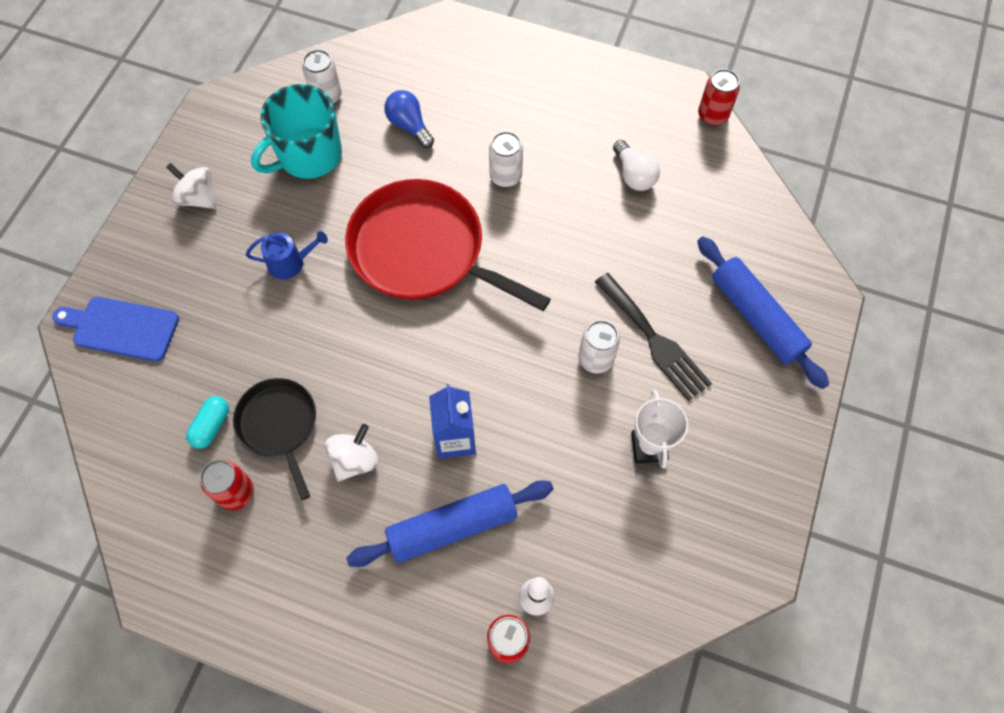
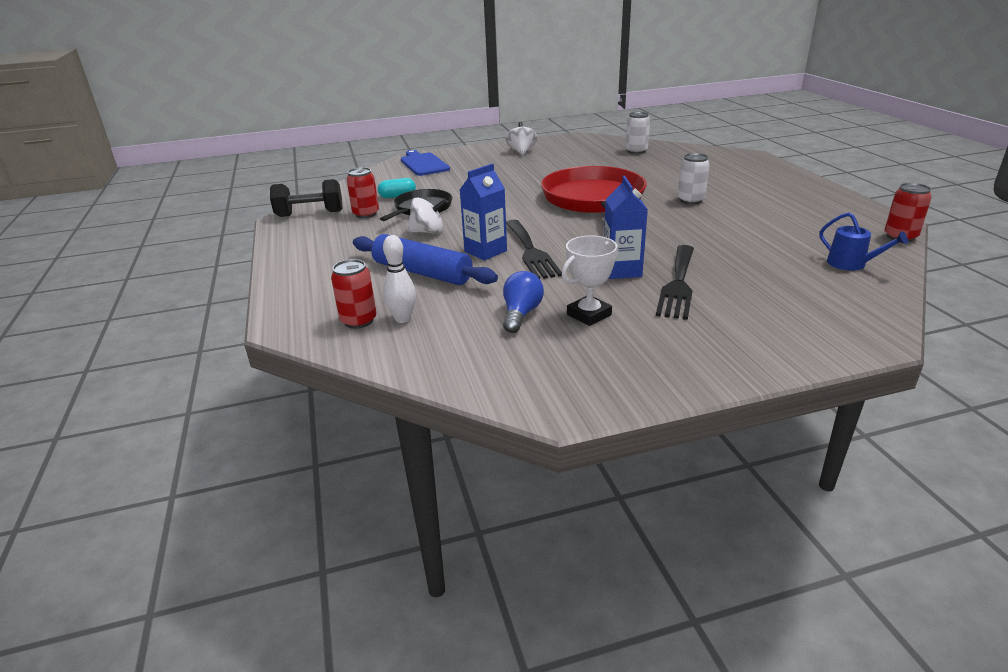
camera: 55 degrees right, 35 degrees down
(170, 554) = (310, 214): none -> black dumbbell
(290, 263) = (523, 178): blue watering can -> blue watering can (851, 264)
(309, 155) = (593, 160): turquoise mug -> none
(409, 126) = (664, 170): blue light bulb -> blue light bulb (521, 314)
(492, 400) = (531, 252): none -> black fork
(595, 359) = (622, 270): white can -> blue carton
(633, 175) = (785, 231): white light bulb -> none
(756, 317) = (784, 315): blue rolling pin -> none

